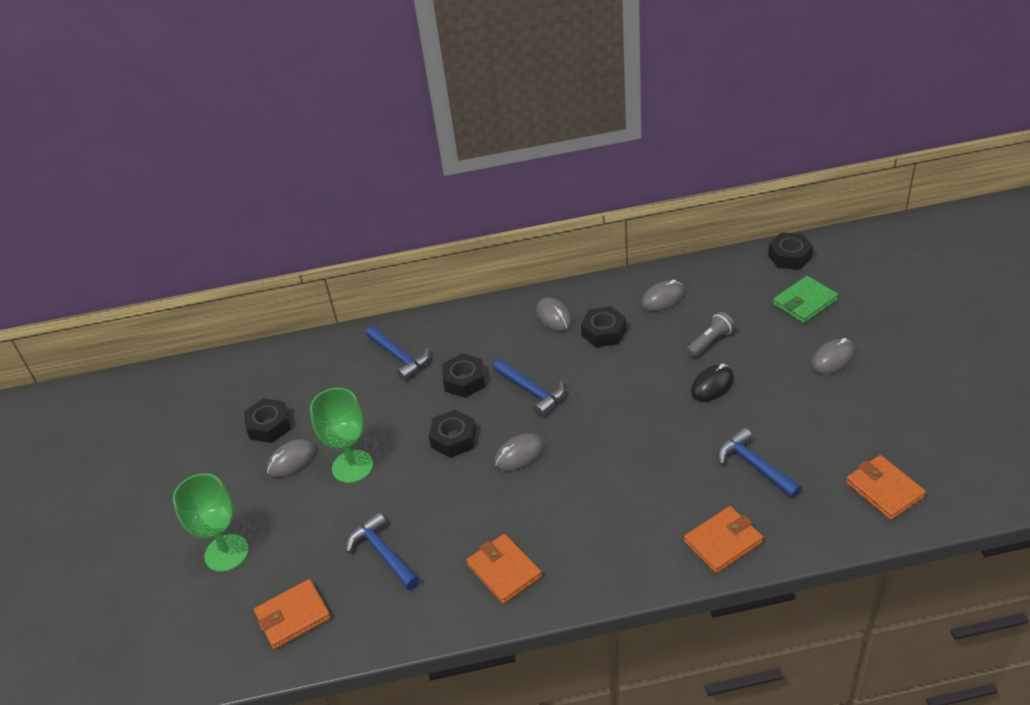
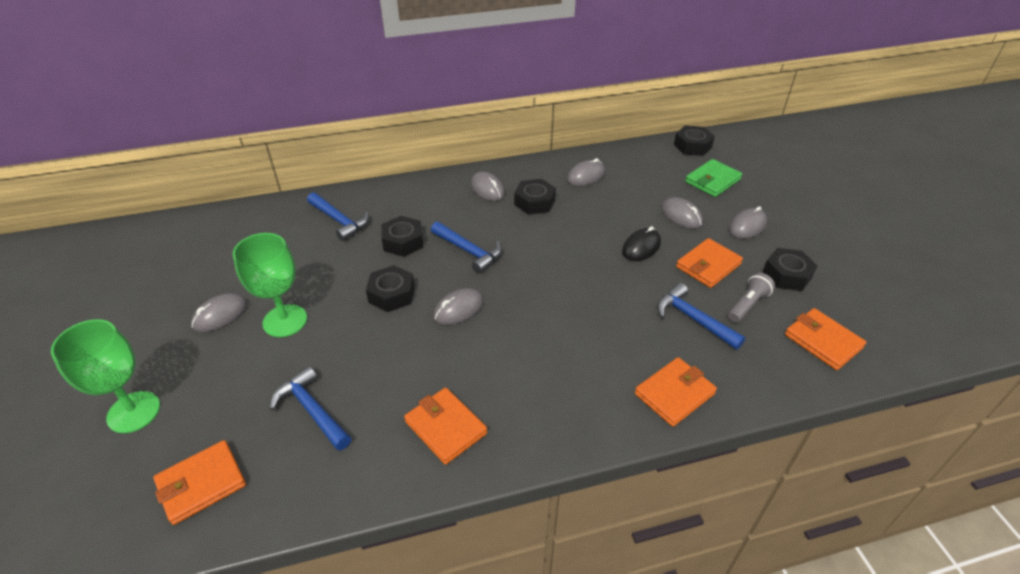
camera: 10 degrees left, 0 degrees up
(269, 426) = (201, 282): black nut -> black nut (787, 275)
(710, 341) = (633, 211): grey flashlight -> grey flashlight (747, 305)
(762, 347) = (681, 215): none -> grey mouse
(781, 406) = (708, 265): none -> orange wallet

